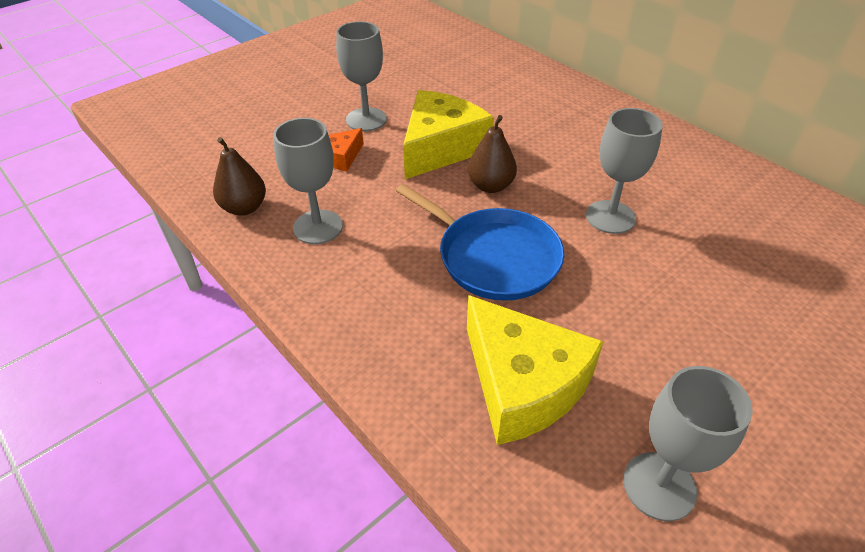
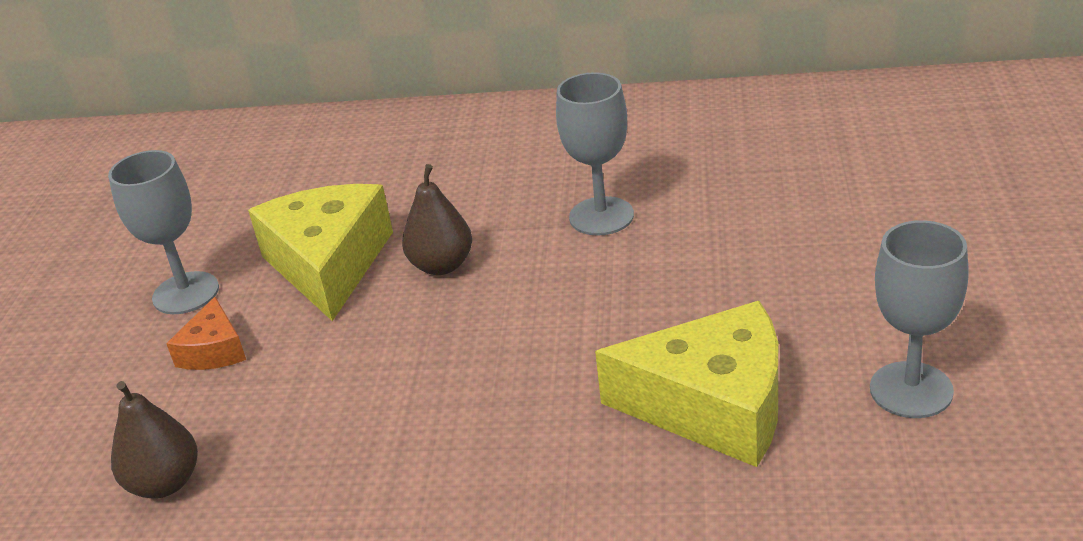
camera: 40 degrees left, 10 degrees down
(318, 227) = (297, 435): grey goblet -> none
(493, 257) = (538, 326): blue pan -> none

